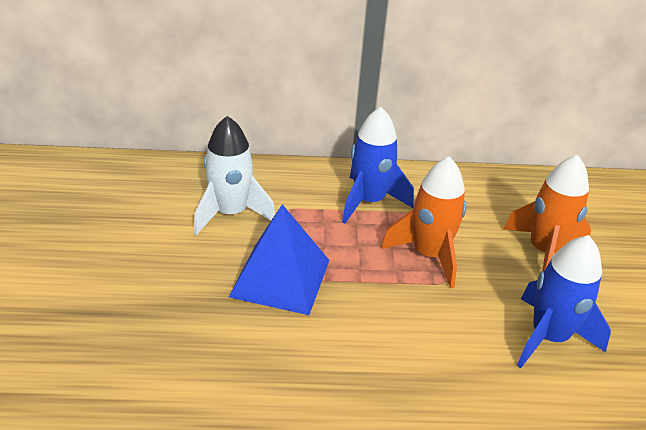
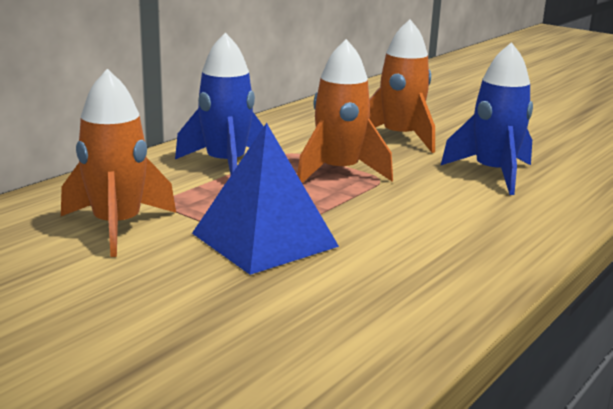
camera: 50 degrees left, 15 degrees down
(231, 213) = (117, 227): white rocket -> orange rocket

